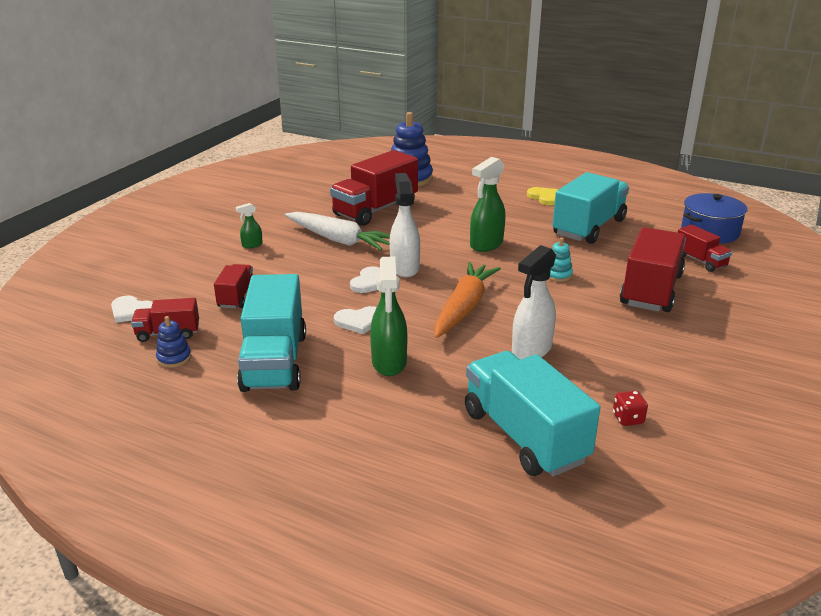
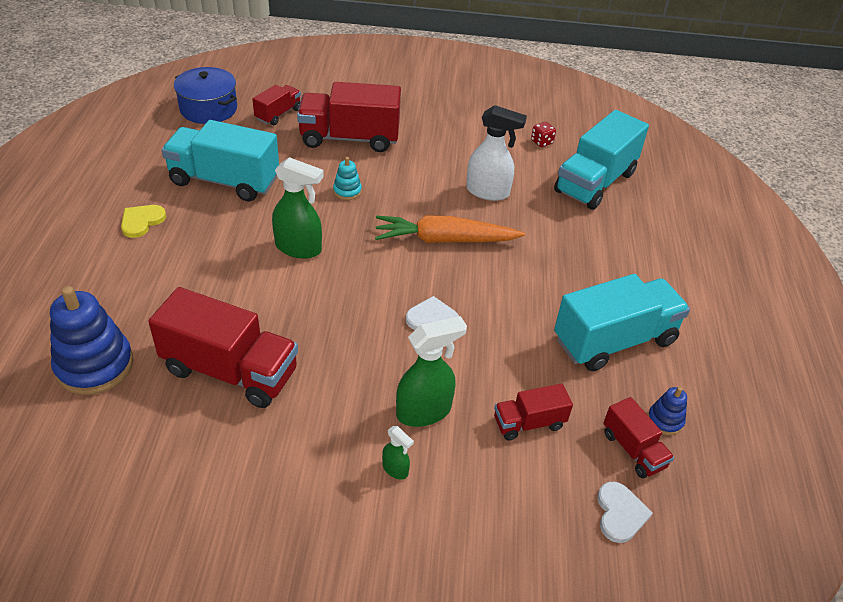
camera: 115 degrees left, 15 degrees up
(338, 240) = (340, 379): white carrot -> none
(359, 321) = (511, 304): white heart -> none
(389, 363) = (562, 266): green spray bottle -> green spray bottle (424, 411)
(404, 268) = (385, 299): white spray bottle -> none

